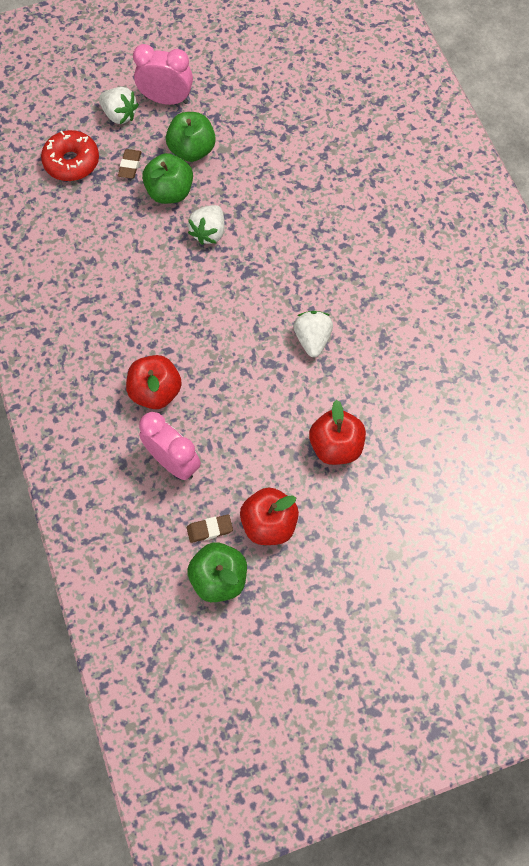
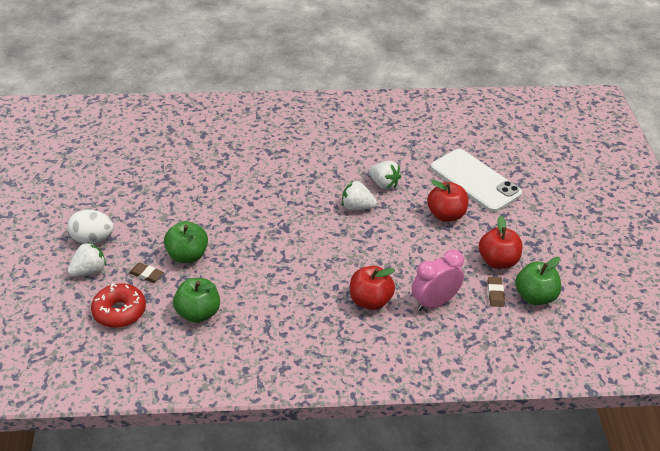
camera: 75 degrees left, 25 degrees down
(166, 100) = (93, 239): pink clock -> white egg
(192, 150) = (154, 234): green apple -> green apple (198, 313)
(209, 232) = (238, 241): white strawberry -> white strawberry (384, 184)
(421, 471) = (475, 181): none -> white phone

